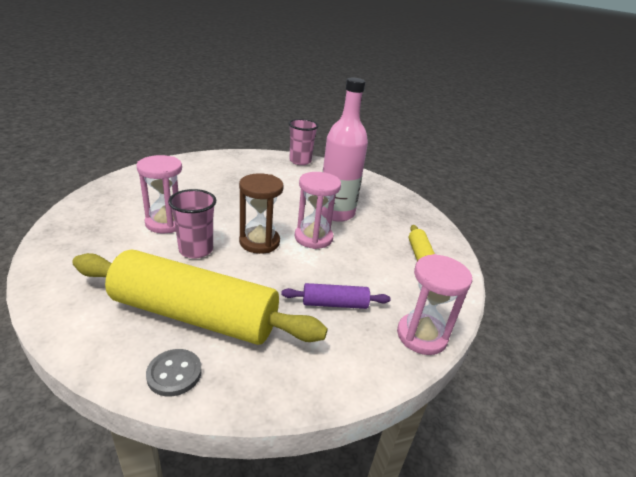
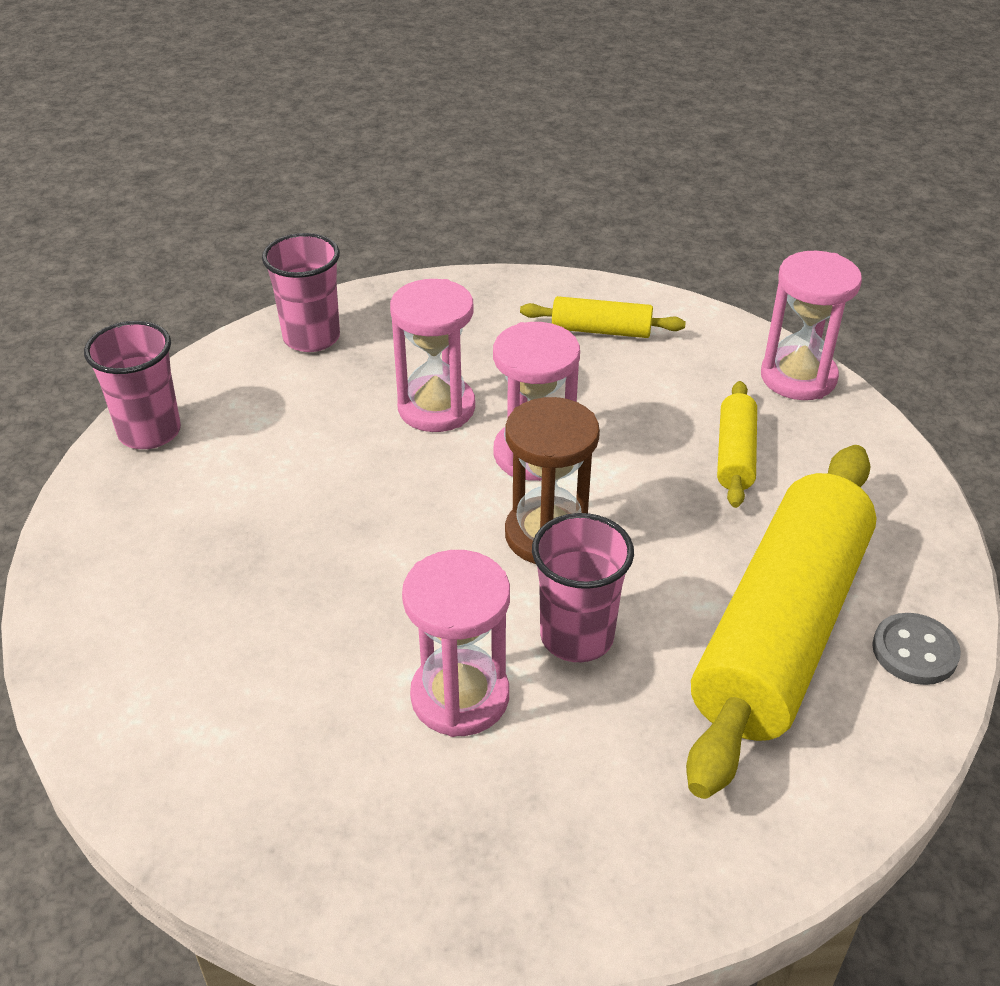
camera: 75 degrees left, 10 degrees up
(334, 304) = (735, 455): purple rolling pin -> yellow rolling pin
(336, 213) = (436, 408): pink bottle -> pink hourglass
(368, 185) = (311, 338): none -> pink cup

